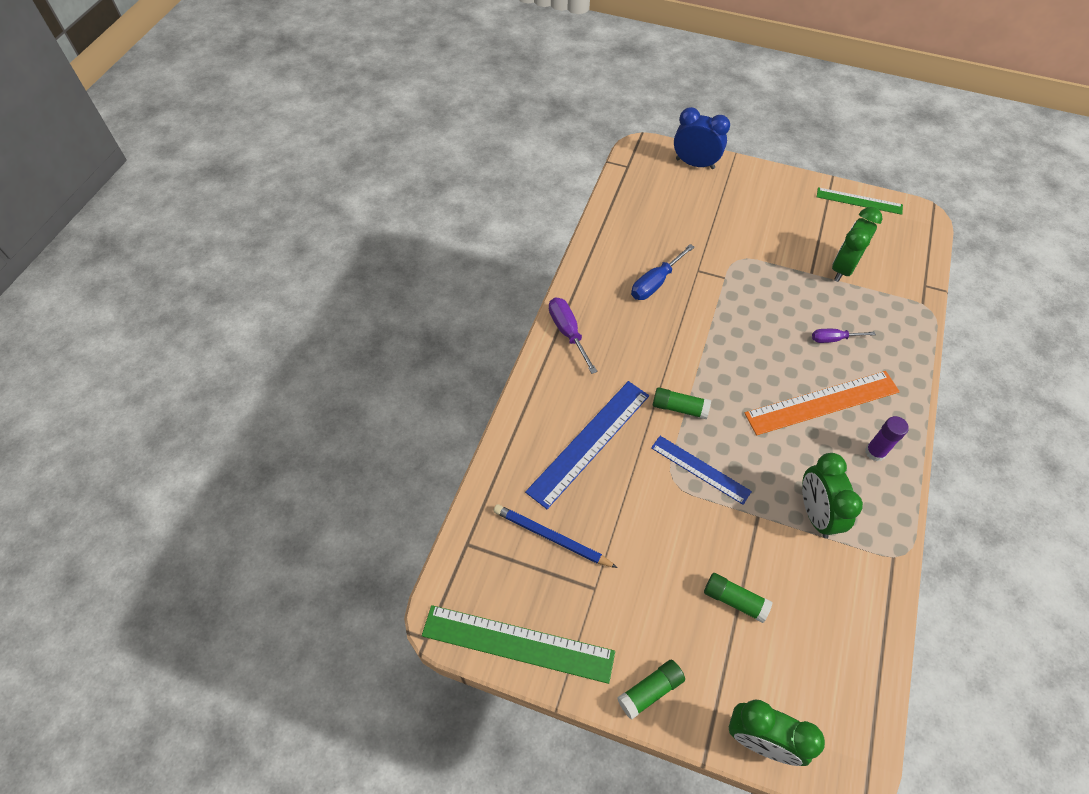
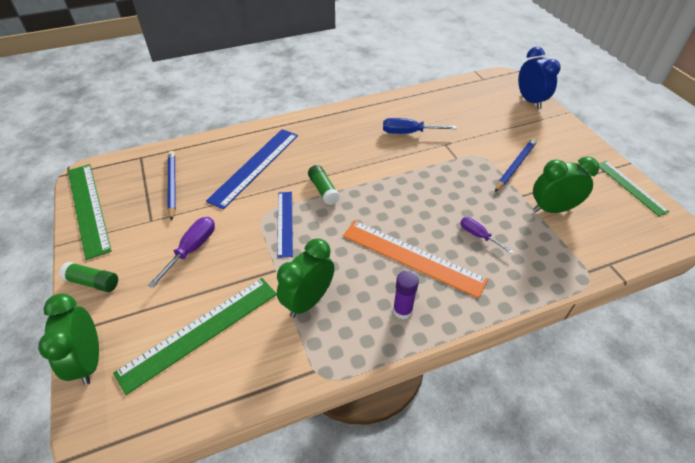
camera: 50 degrees right, 10 degrees down
(568, 333) = (325, 120): purple screwdriver -> purple screwdriver (192, 249)
(589, 442) = (255, 166): blue ruler -> blue ruler turned 60 degrees counterclockwise
(734, 600) = (194, 291): green glue stick -> none
(772, 247) = (515, 166): none -> blue pencil
(790, 622) = (200, 331): none -> green ruler

